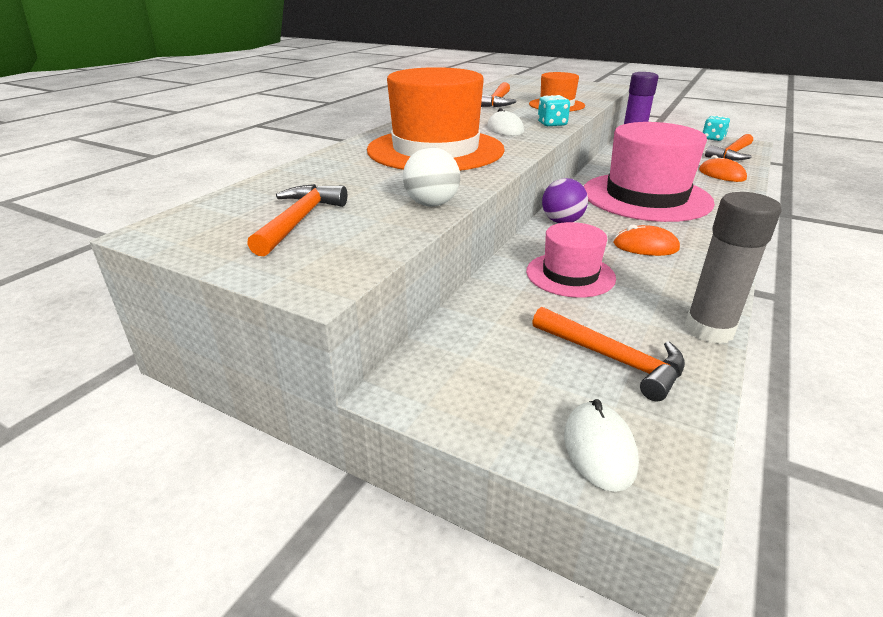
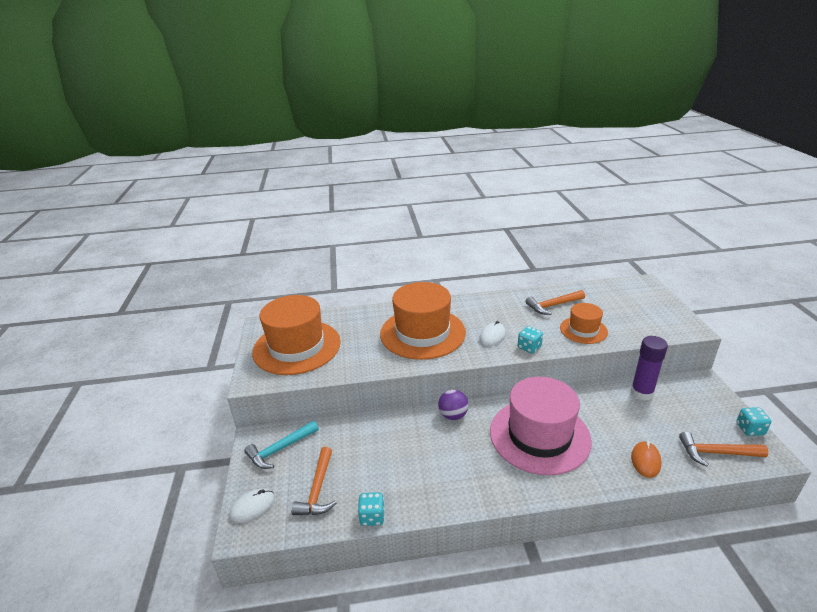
camera: 55 degrees right, 0 degrees up
(299, 220) = (297, 347): orange hammer -> orange hat
(431, 204) = (345, 369): white ball -> none
(471, 368) = (280, 449): none -> turquoise hammer
(570, 275) = (387, 445): pink hat -> none
(645, 246) = (454, 461): orange mouse -> none
(709, 330) = (372, 517): grey glue stick -> turquoise dice

